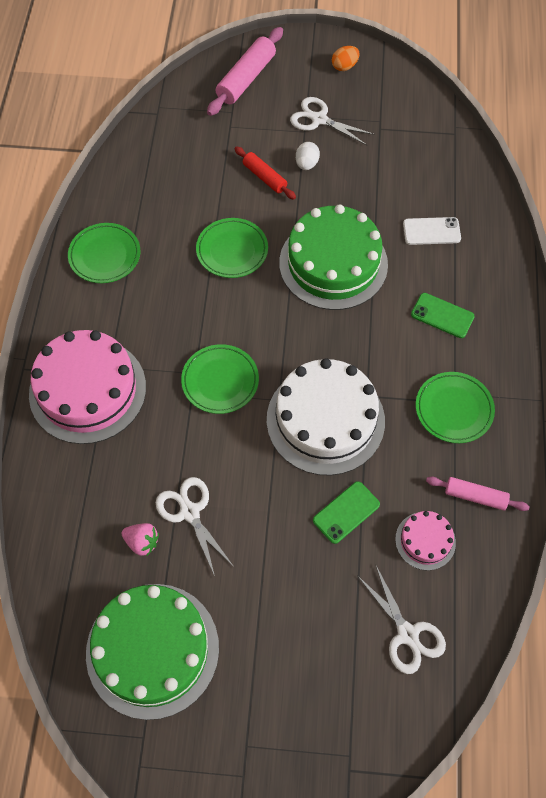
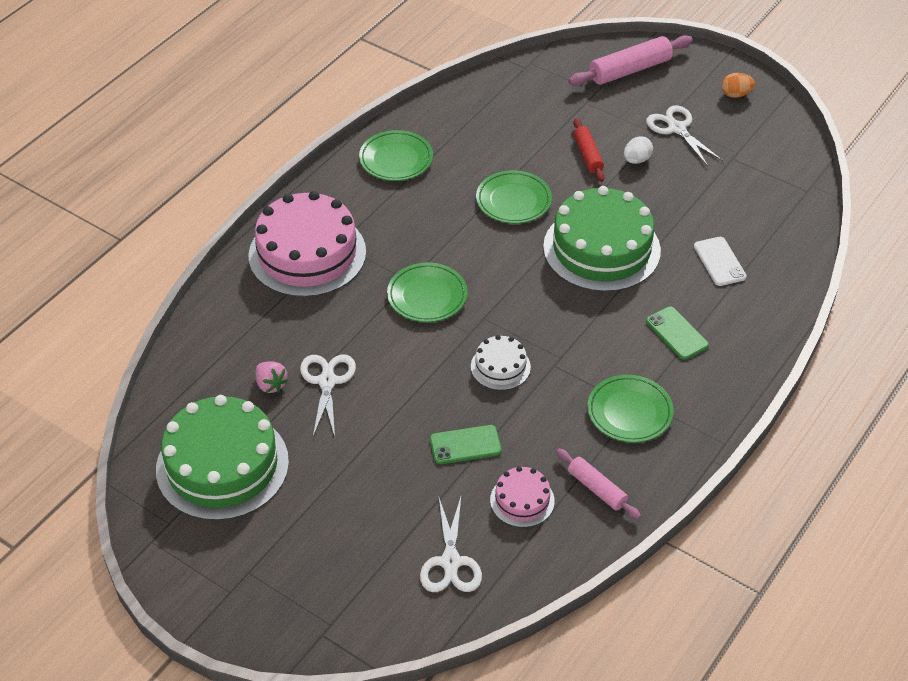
camera: 30 degrees right, 15 degrees down
(325, 420) = (500, 367): white cake -> white cake, size x0.48
(431, 231) = (719, 262): white phone -> white phone turned 45 degrees clockwise

